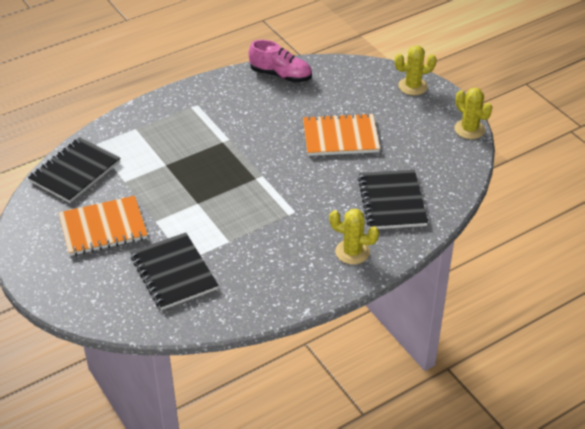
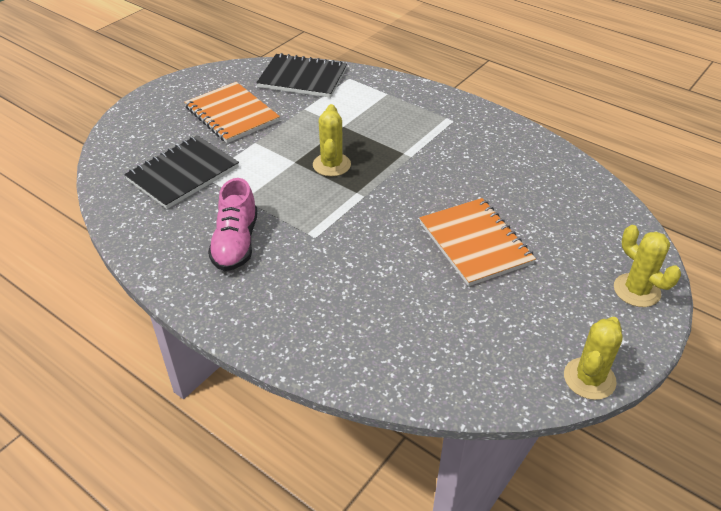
camera: 70 degrees right, 0 degrees up
(281, 75) = (554, 165): pink shoe -> pink shoe (236, 243)
(352, 252) = (263, 305): yellow cactus -> yellow cactus (331, 165)
(392, 201) = (377, 322): black notebook -> none

